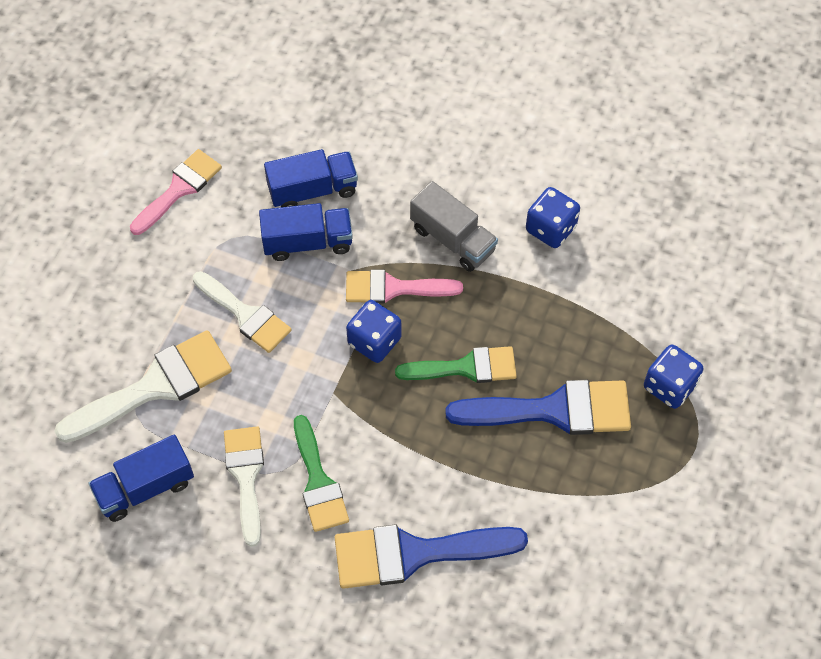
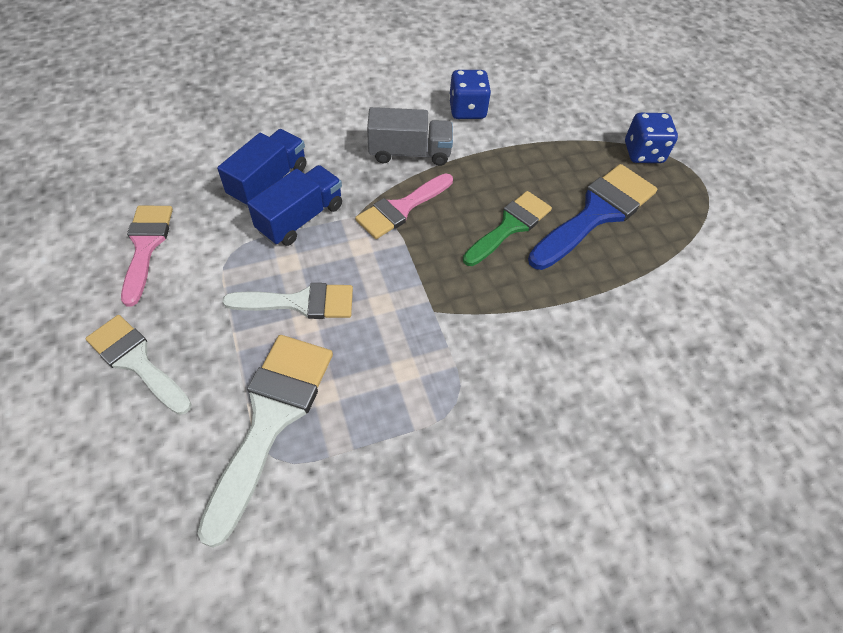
camera: 45 degrees left, 5 degrees down
(145, 487) = (348, 520): blue truck -> none
(246, 476) = (432, 432): white brush -> white brush (136, 361)
(318, 482) = (495, 388): green brush -> none
(374, 341) = (426, 252): blue dice -> none
(415, 553) = (625, 383): blue brush -> none

